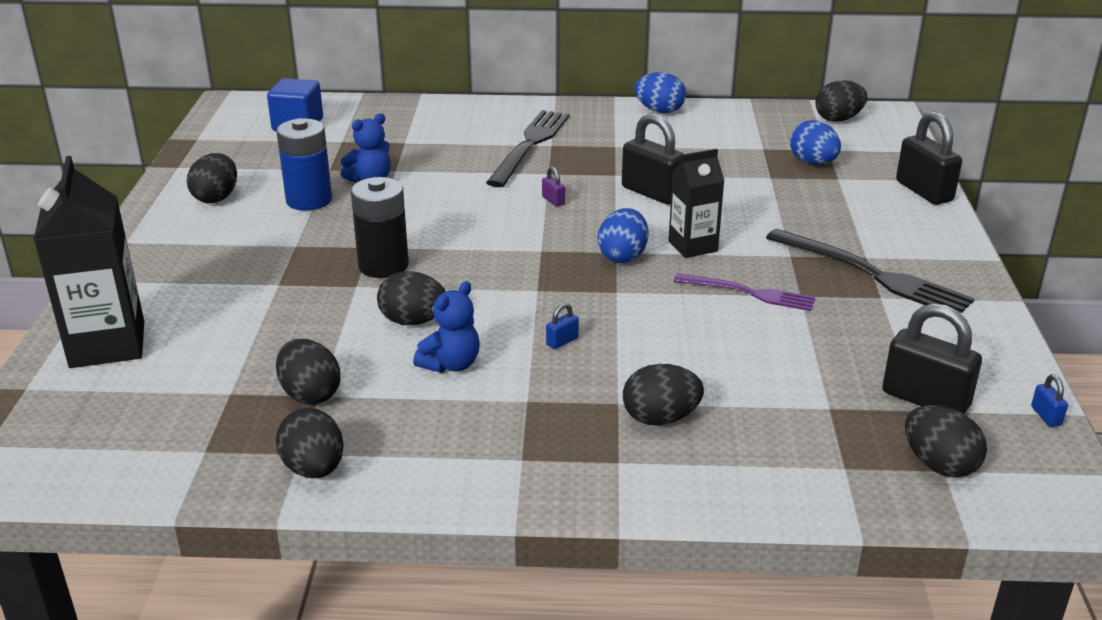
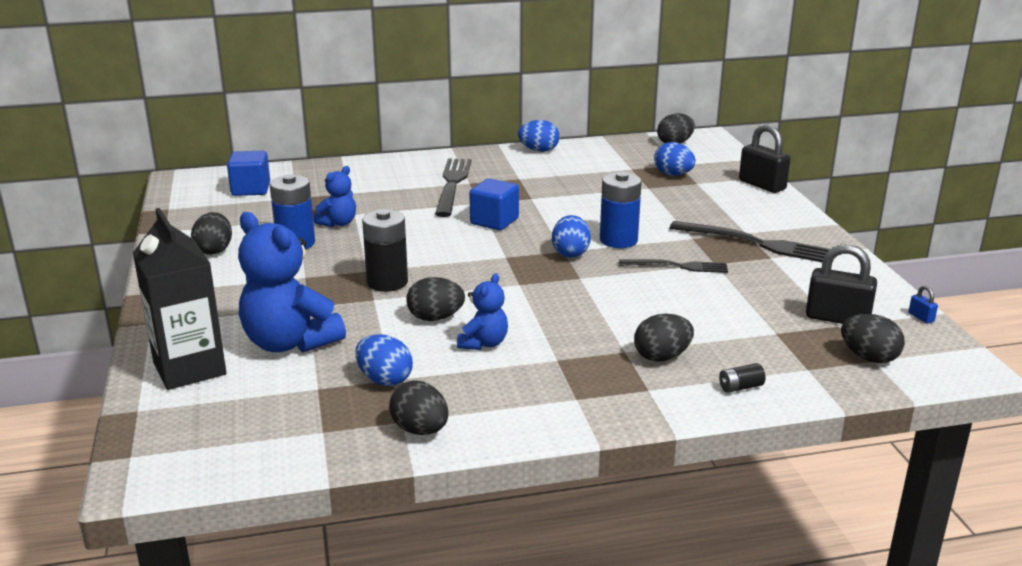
camera: 15 degrees left, 5 degrees down
(232, 329) = (290, 343): none -> blue teddy bear
(310, 394) = (384, 380): black egg -> blue egg
(553, 200) = (494, 221): purple padlock -> blue cube
(562, 341) = (559, 316): blue padlock -> none
(652, 193) = (567, 207): black padlock -> none
(693, 246) = (618, 240): black carton -> blue battery
(739, 479) = (740, 387): none -> black battery
(749, 293) = (677, 266): purple fork -> black fork

